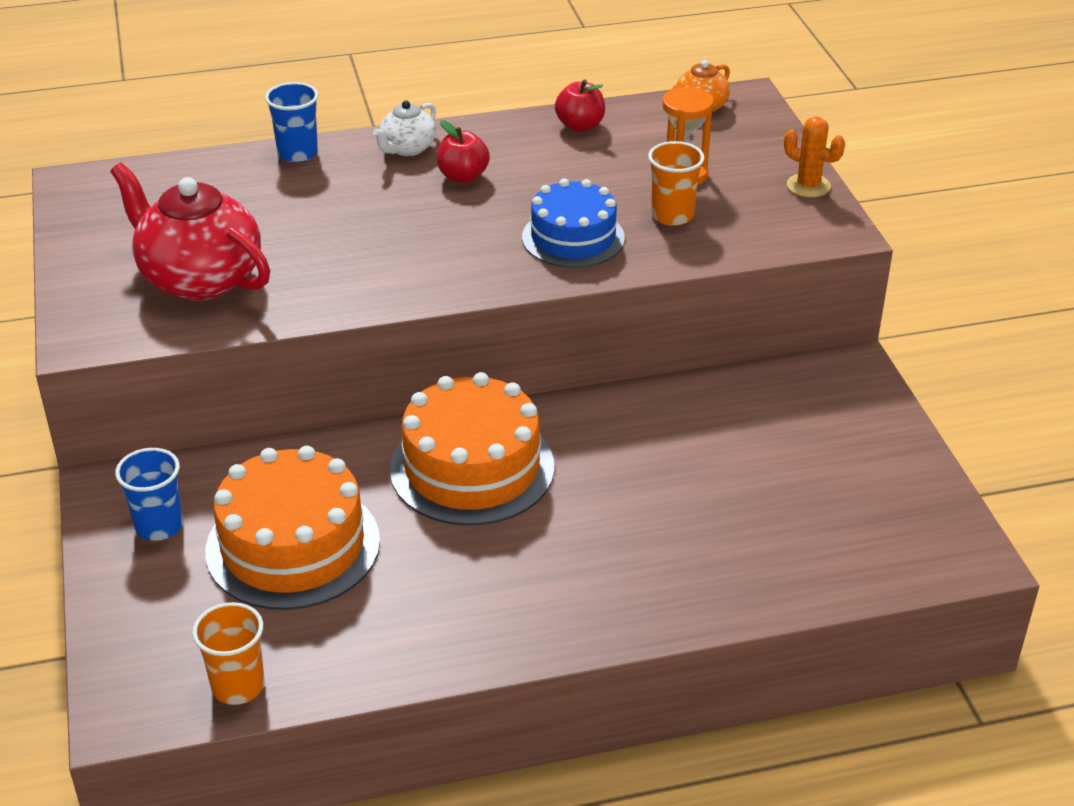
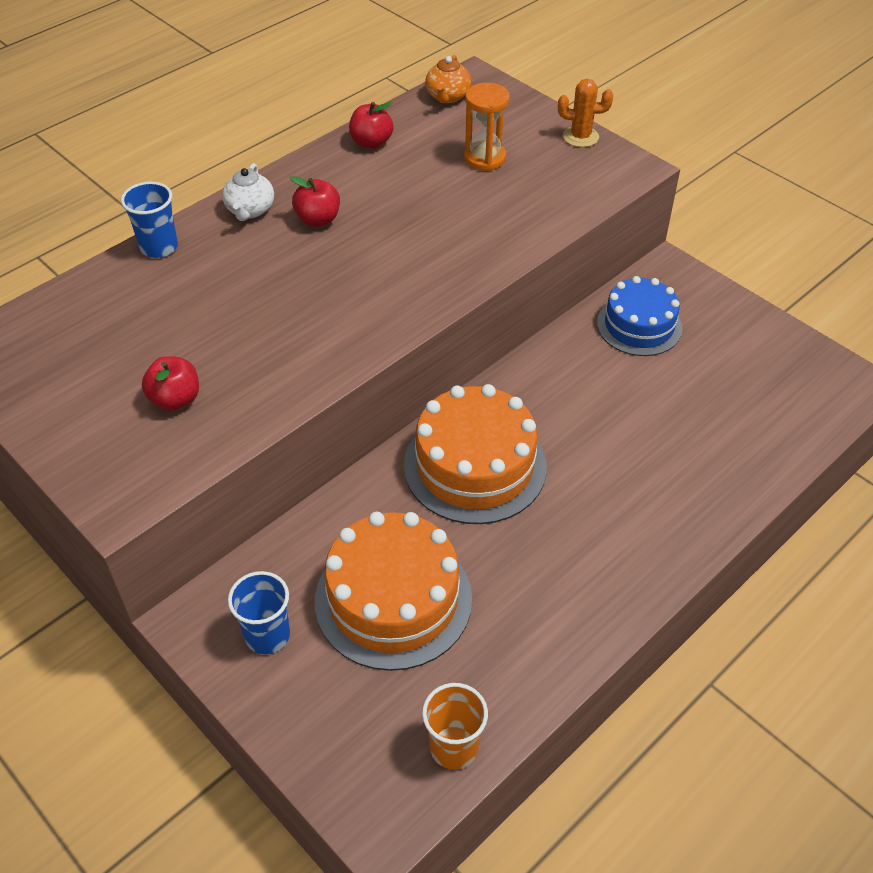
camera: 30 degrees left, 10 degrees up
(199, 278) = (175, 399): red teapot -> red apple
(573, 237) = (451, 242): blue cake -> blue cake (639, 325)
(672, 215) = (507, 196): orange cup -> none

